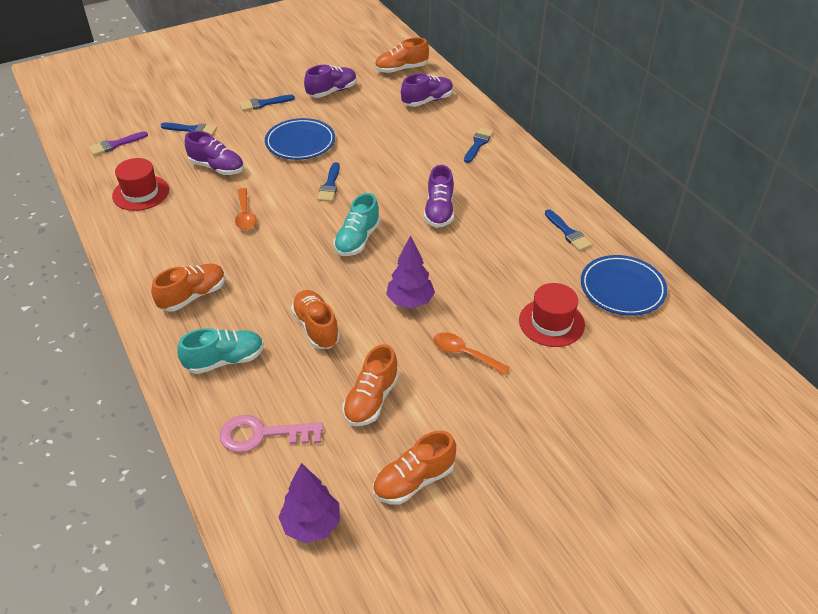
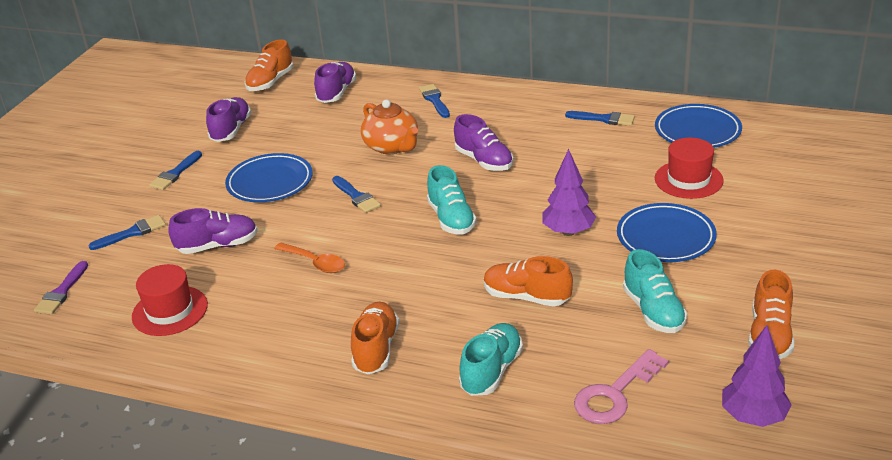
camera: 40 degrees left, 10 degrees down
(371, 400) = (653, 311): orange shoe -> turquoise shoe
(401, 163) = (392, 146): none -> orange teapot
(464, 354) = (665, 237): orange spoon -> blue plate

